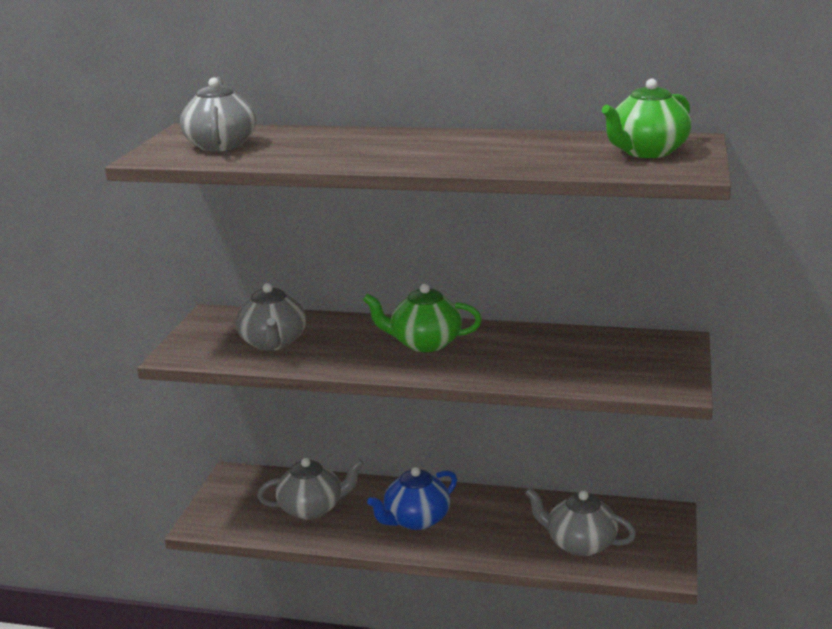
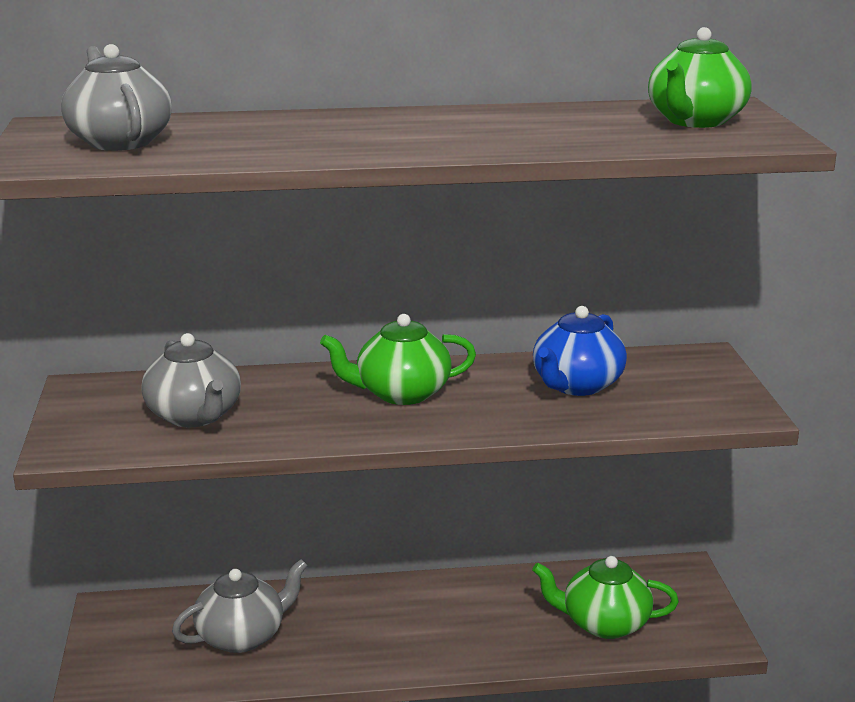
camera: 20 degrees left, 0 degrees up
(416, 520) = (388, 628): blue teapot -> blue teapot (576, 385)
(579, 544) = (604, 623): grey teapot -> green teapot

